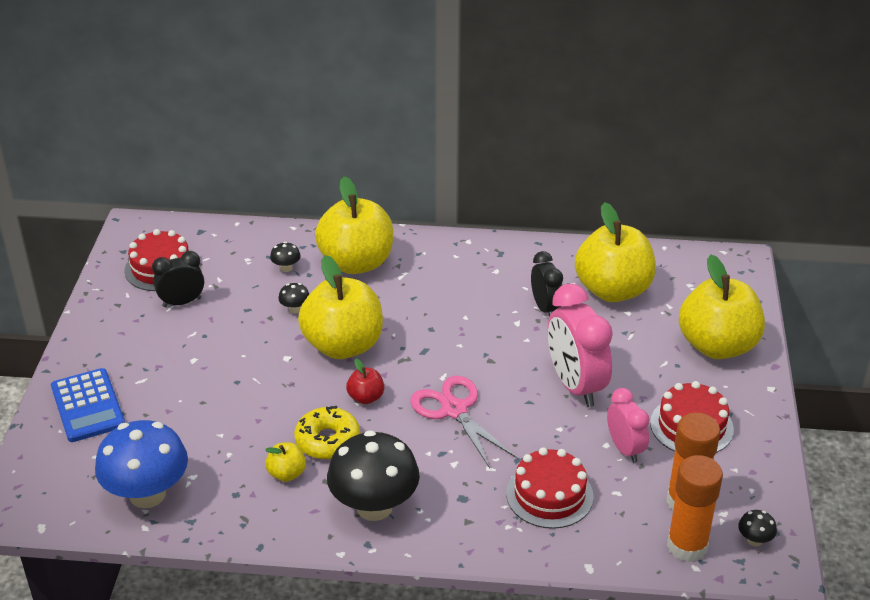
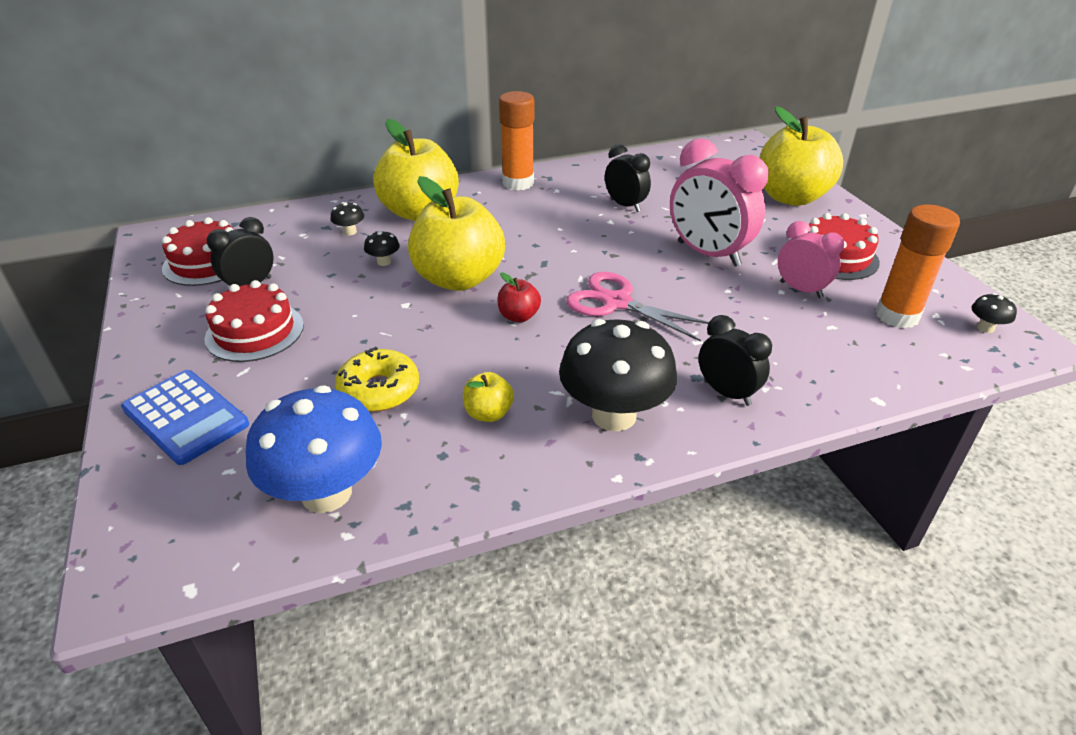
camera: 25 degrees left, 0 degrees up
(327, 441) = (509, 367): yellow donut -> yellow donut (379, 390)
(474, 519) = (727, 393): none -> black clock
(549, 495) = (775, 347): red cake -> red cake (255, 332)
(613, 290) = (669, 181): yellow apple -> none
(687, 546) = (939, 351): orange glue stick -> orange glue stick (518, 183)

